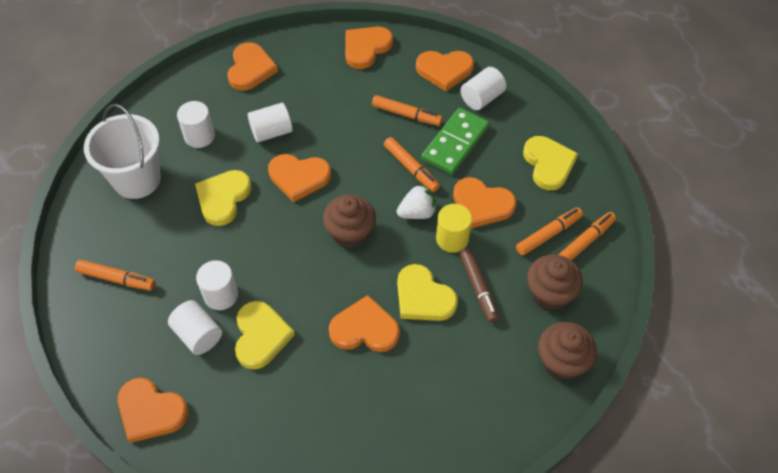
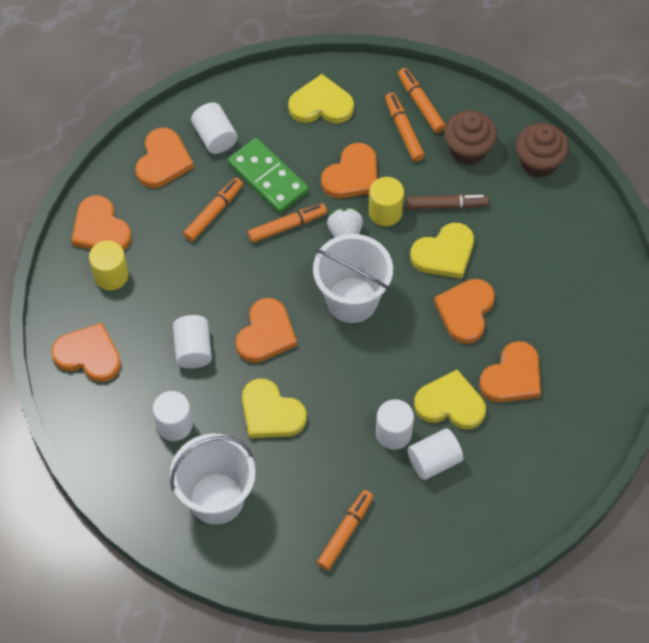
camera: 75 degrees left, 5 degrees up
(151, 411) = (508, 514): orange heart -> orange heart (512, 376)
(325, 65) = (111, 275): none -> yellow cylinder
(350, 233) = (352, 300): brown cupcake -> white bucket

